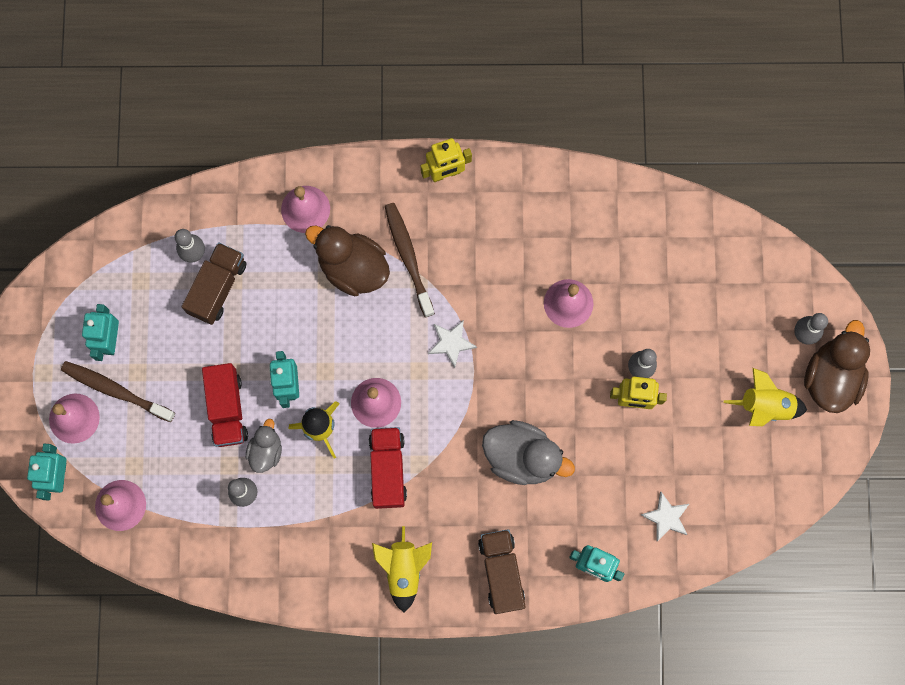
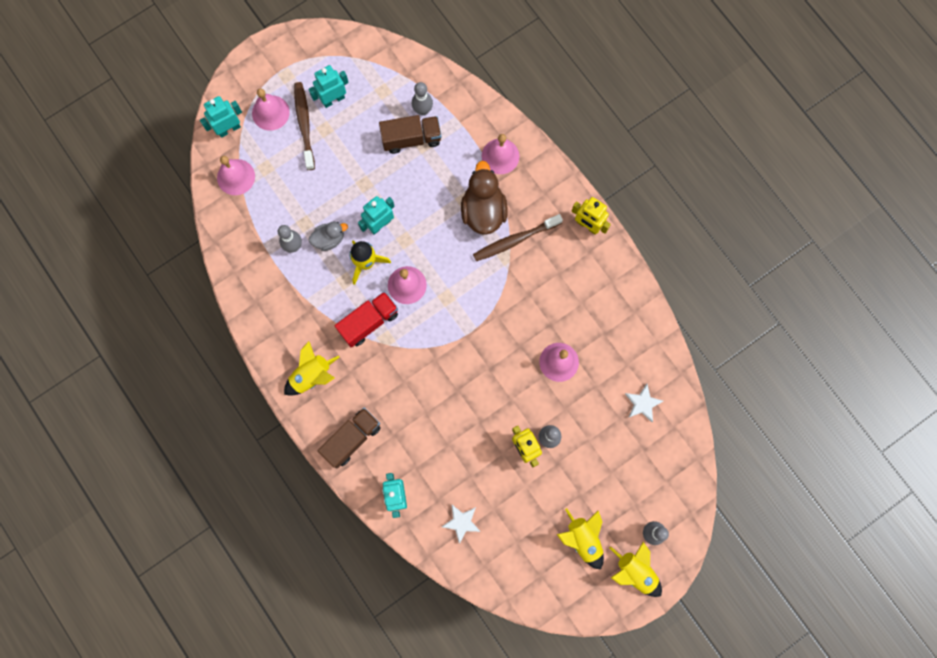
camera: 55 degrees right, 0 degrees up
(227, 409) = (339, 198): red truck -> none
(408, 257) = (515, 240): brown toothbrush -> brown toothbrush turned 150 degrees counterclockwise
(451, 343) = (479, 305): white star -> white star (642, 403)
(522, 457) = (436, 401): grey duck -> none
(831, 377) = (635, 571): brown duck -> yellow rocket

